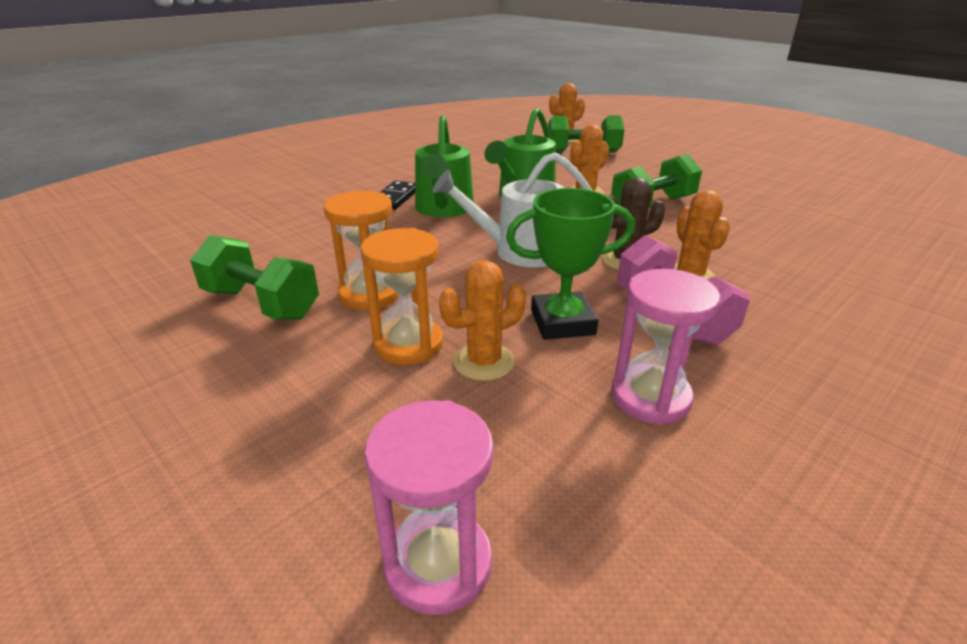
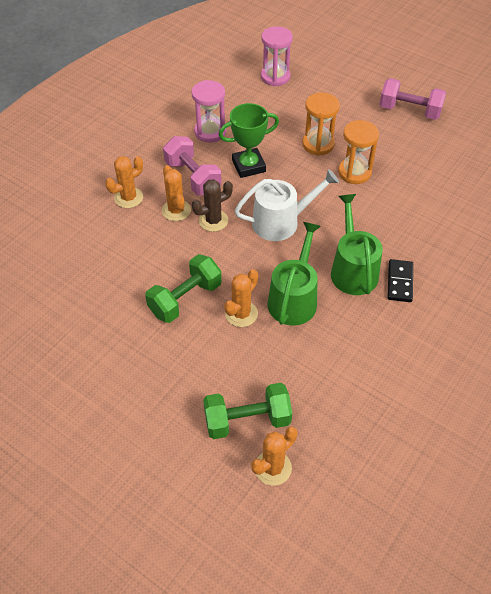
camera: 170 degrees right, 20 degrees up
(148, 390) = (409, 111): none -> pink dumbbell
(261, 304) = (406, 159): green dumbbell -> none
(484, 362) = (281, 139): orange cactus -> orange cactus (128, 198)

